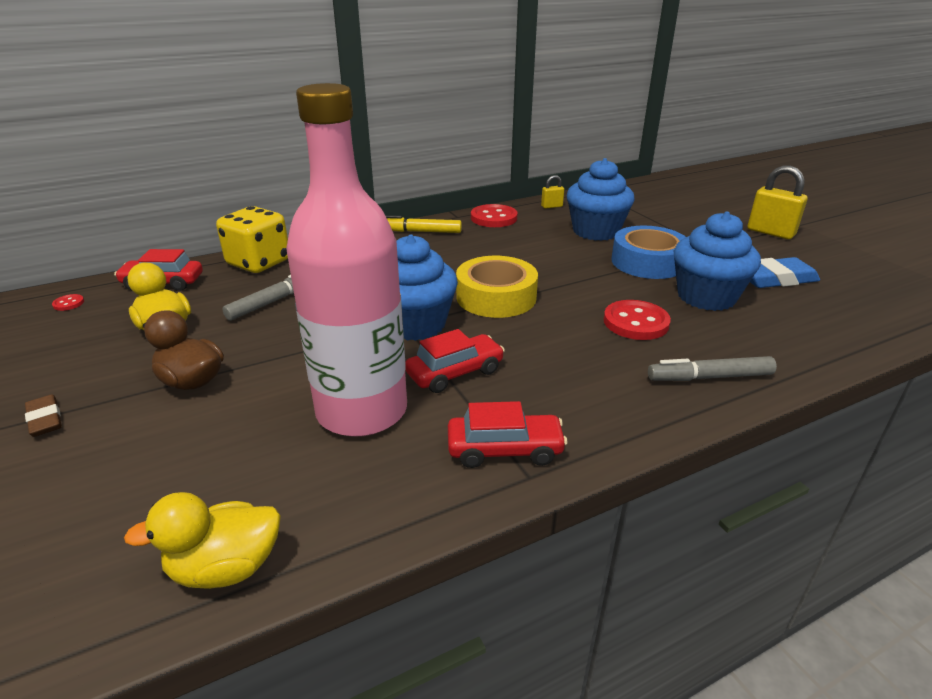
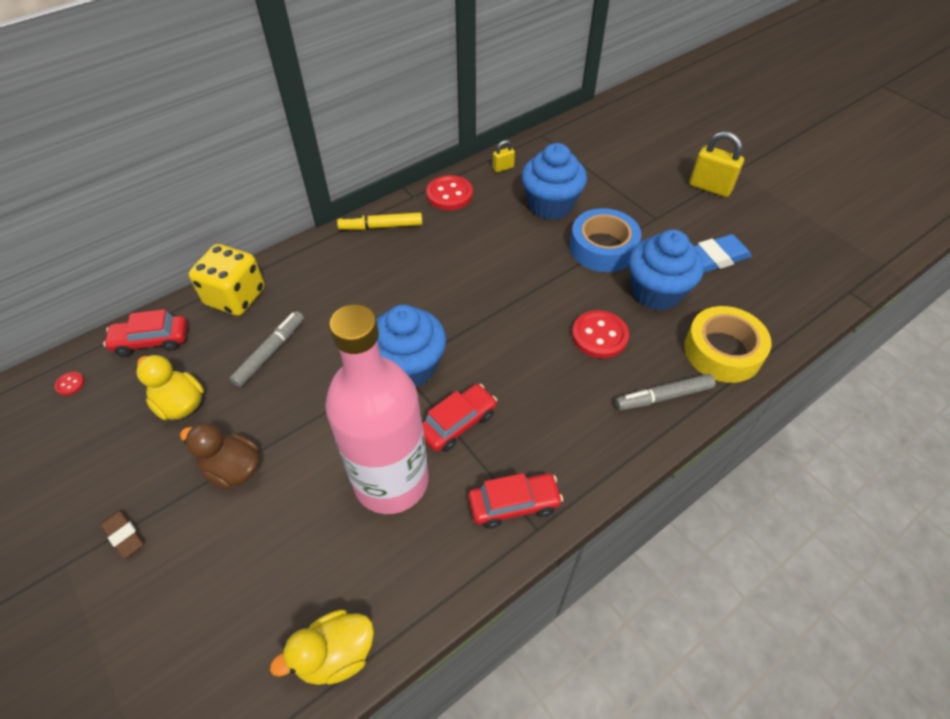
camera: 10 degrees left, 20 degrees up
(496, 297) = (474, 318): yellow tape -> yellow tape (722, 351)

